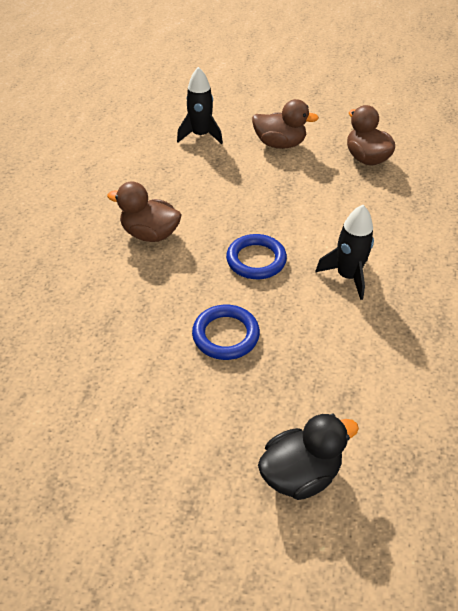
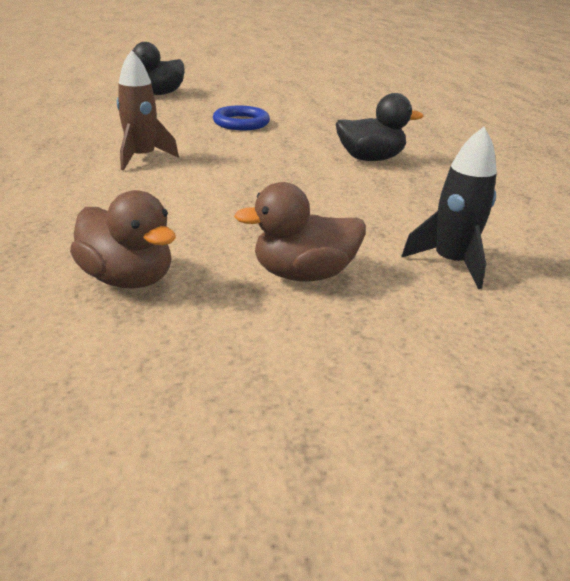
camera: 155 degrees right, 15 degrees down
(150, 234) = (370, 159): brown duck -> black duck
(256, 260) = (245, 156): blue ring -> none
(347, 276) = (142, 158): black rocket -> brown rocket

